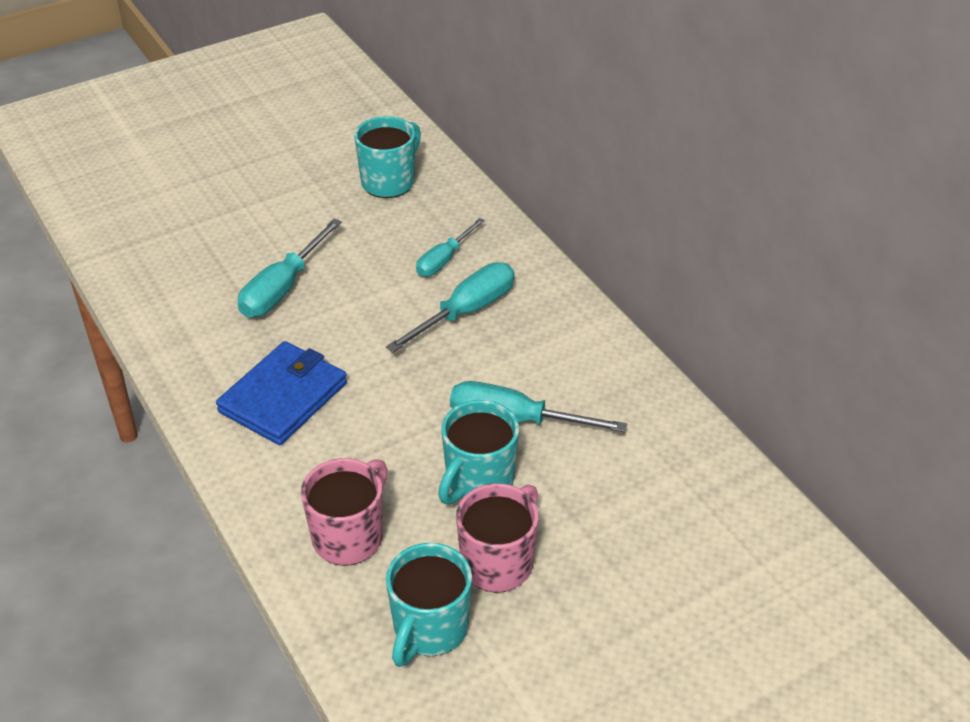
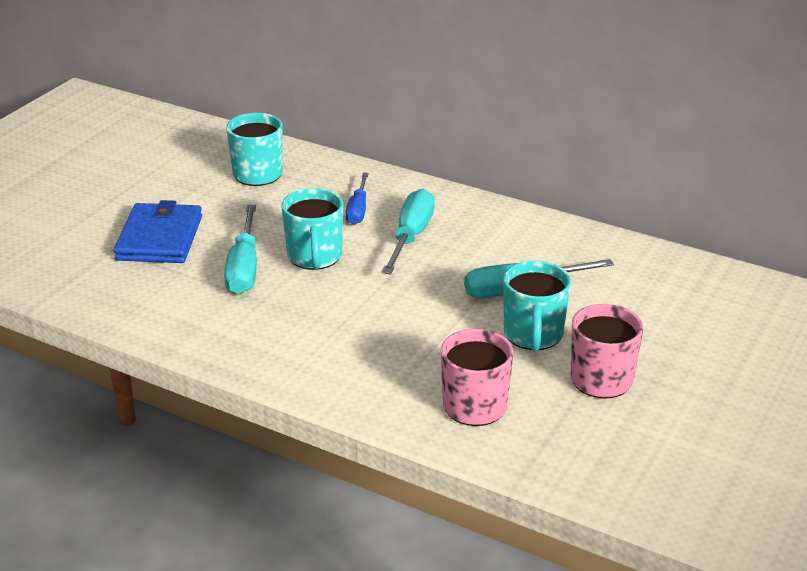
camera: 30 degrees left, 10 degrees down
(283, 397) = (324, 337): blue wallet -> blue wallet (159, 238)
(429, 629) = (596, 437): turquoise mug -> turquoise mug (314, 257)
(444, 260) = (358, 210): turquoise screwdriver -> blue screwdriver

